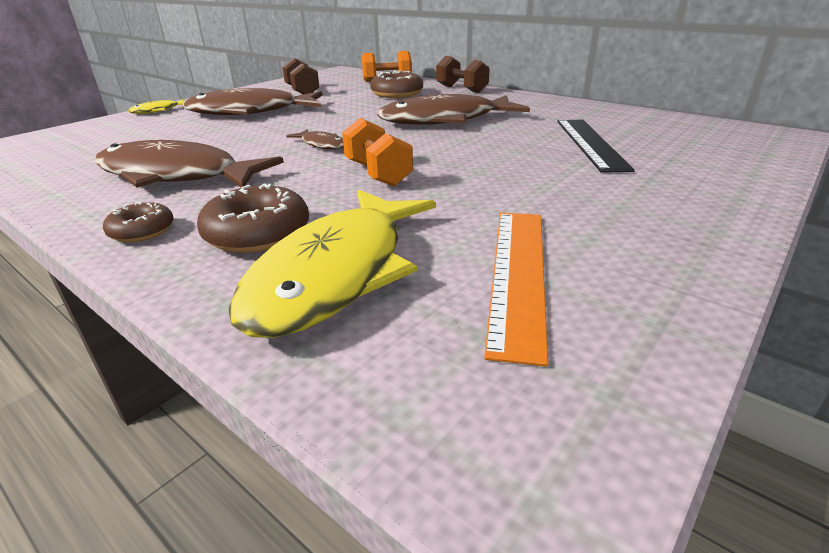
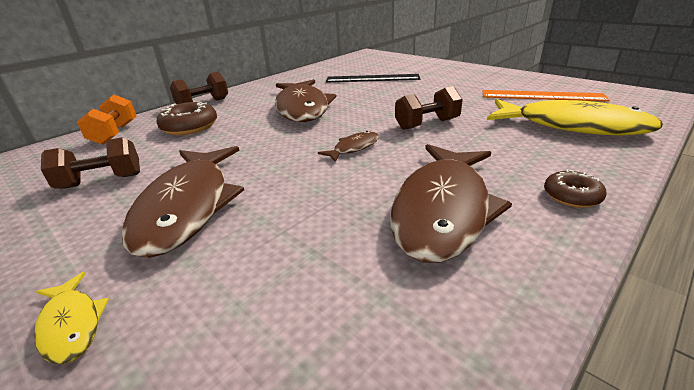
camera: 85 degrees left, 0 degrees up
(257, 233) = (543, 151): brown donut -> none
(378, 174) = (427, 124): orange dumbbell -> brown dumbbell

